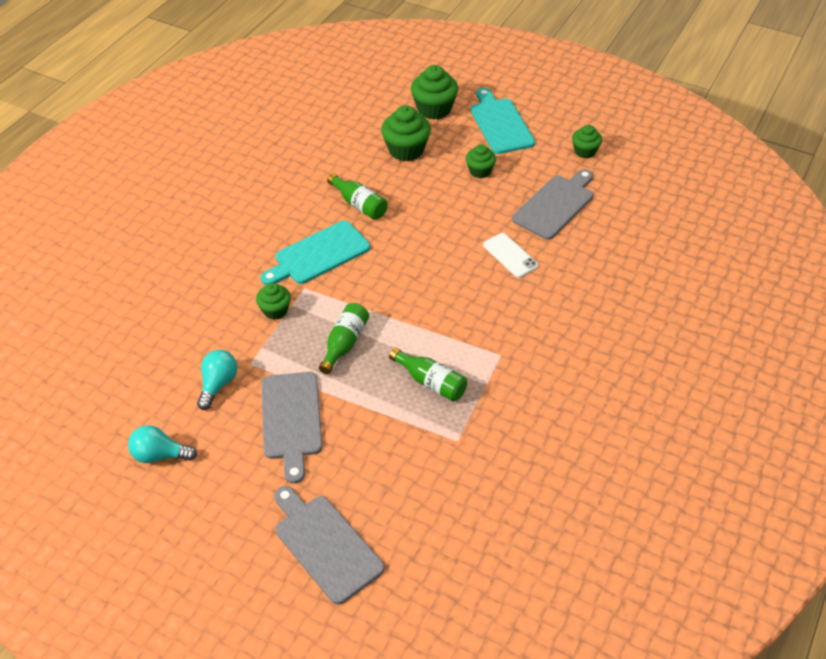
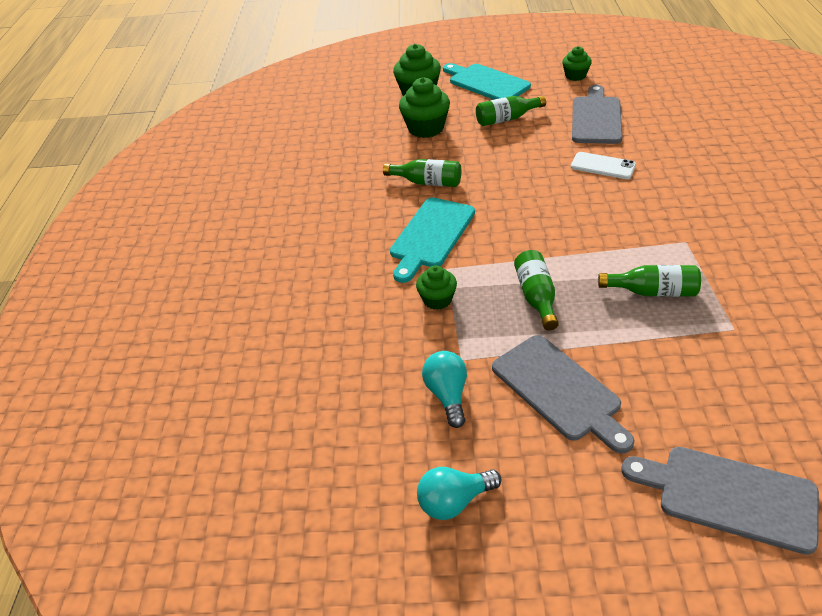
camera: 25 degrees left, 5 degrees down
(480, 171) = (506, 119): green cupcake -> green bottle

